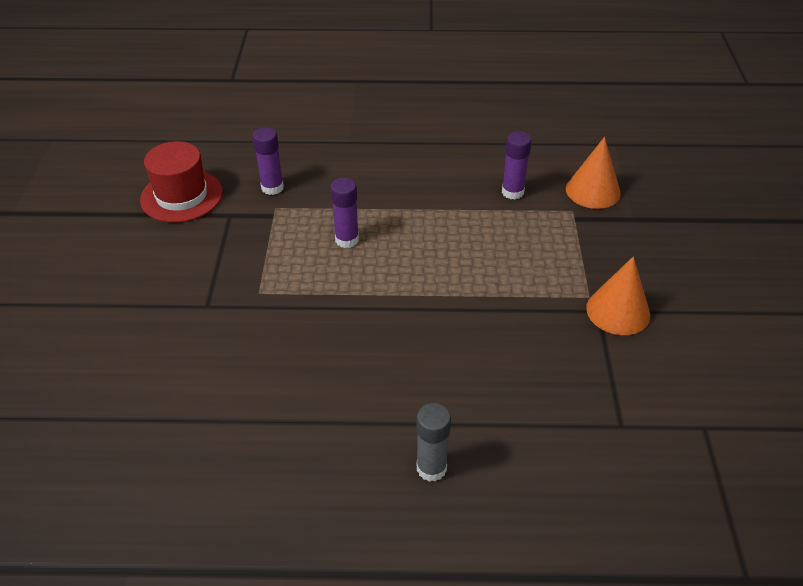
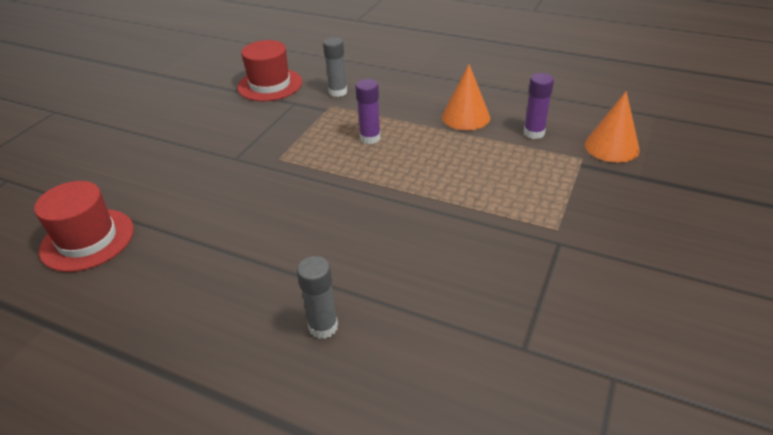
camera: 25 degrees right, 5 degrees down
(98, 458) = (87, 240): none -> red hat
(272, 188) = (338, 92): purple glue stick -> grey glue stick
(618, 311) = (579, 248): orange cone -> orange cone (465, 117)

